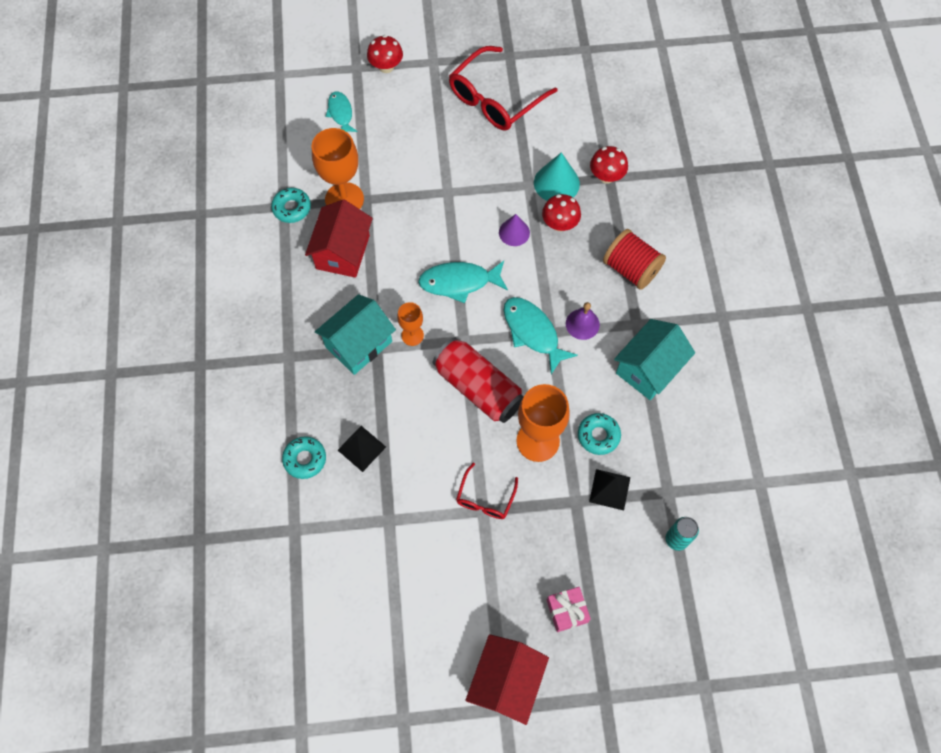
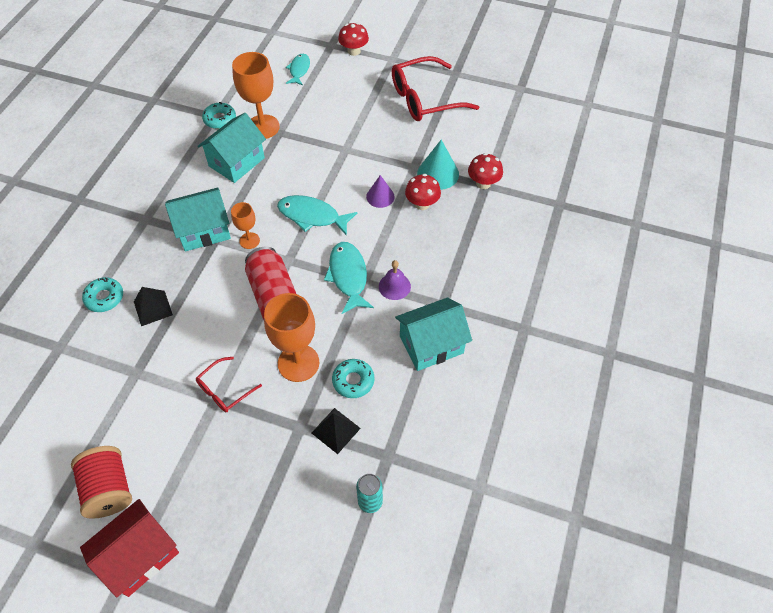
camera: 25 degrees right, 10 degrees down
(343, 252) = (236, 162): red house -> turquoise house
(567, 611) = (232, 519): pink gift -> none
(631, 269) = (462, 260): red spool -> red spool (109, 489)

